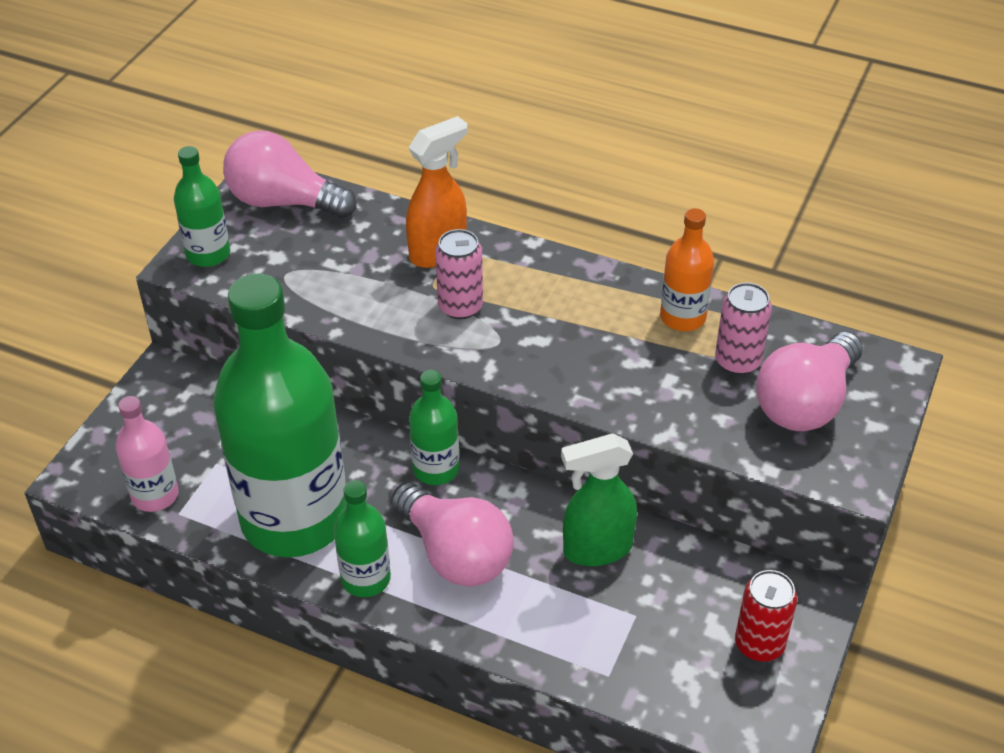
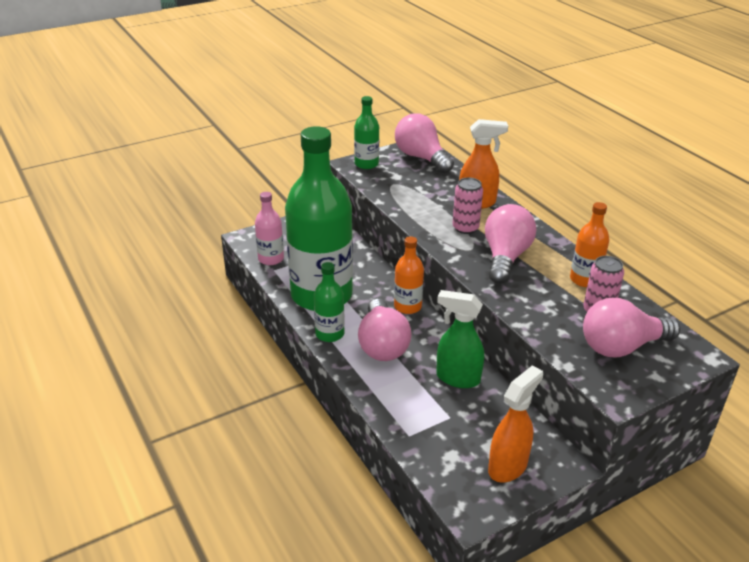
camera: 35 degrees right, 10 degrees down
(436, 469) = (407, 306): green bottle -> orange bottle
(556, 332) = (505, 257): none -> pink light bulb
(759, 644) = (508, 466): red can -> orange spray bottle

